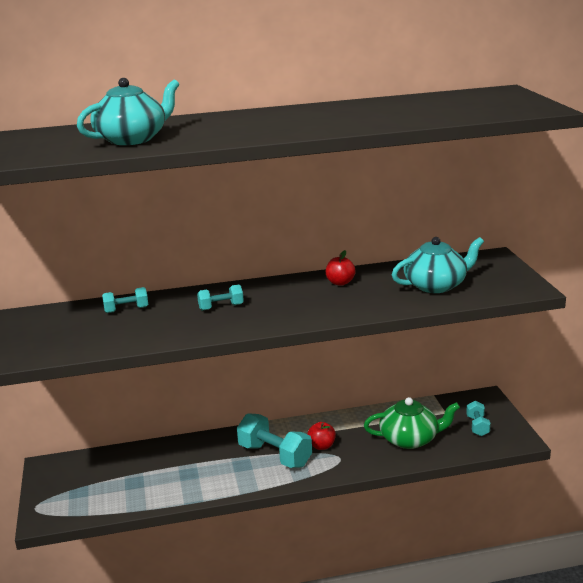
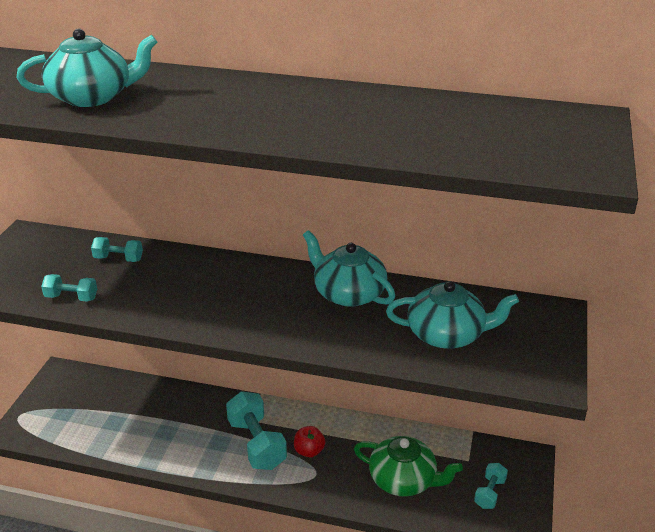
camera: 25 degrees right, 10 degrees up
(221, 307) = (203, 286): turquoise dumbbell -> turquoise dumbbell (71, 297)
(340, 283) = (348, 293): red apple -> turquoise teapot

